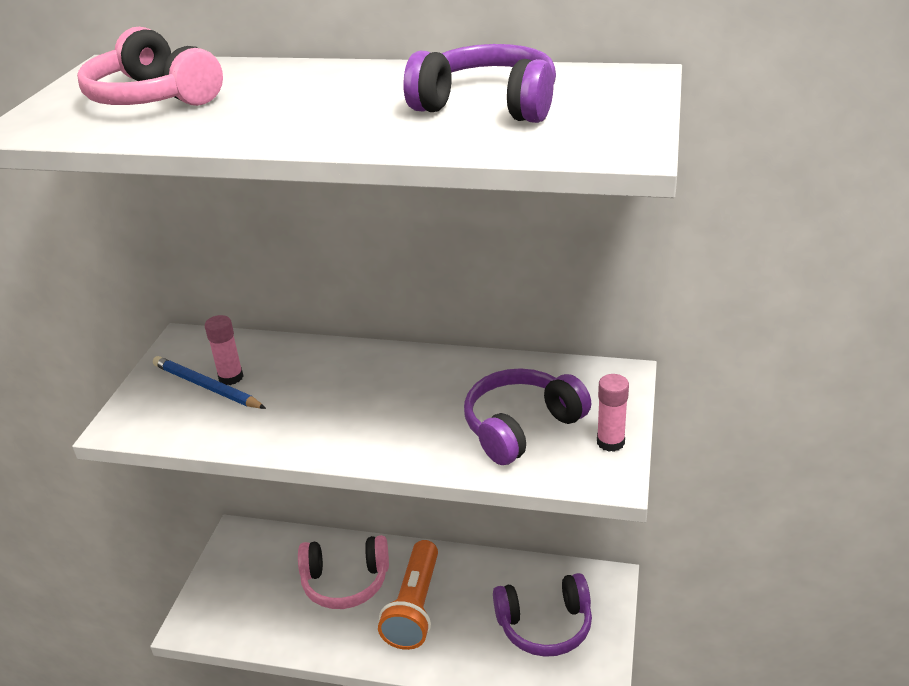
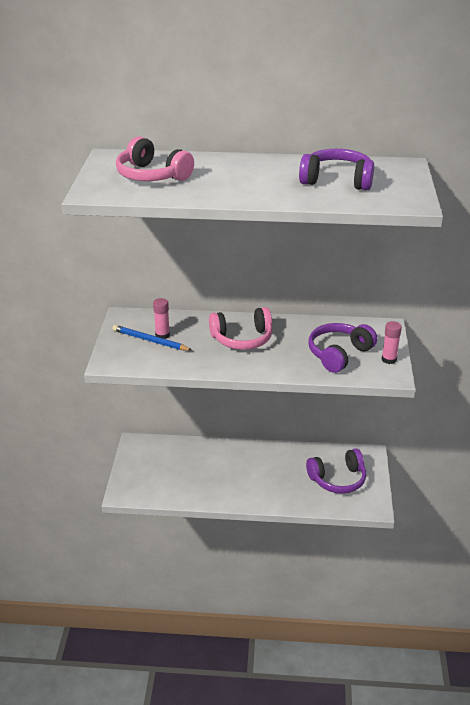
camera: 10 degrees left, 0 degrees up
(345, 582) = (212, 464): pink headphones -> pink headphones (242, 339)
(414, 607) = (258, 475): orange flashlight -> none

